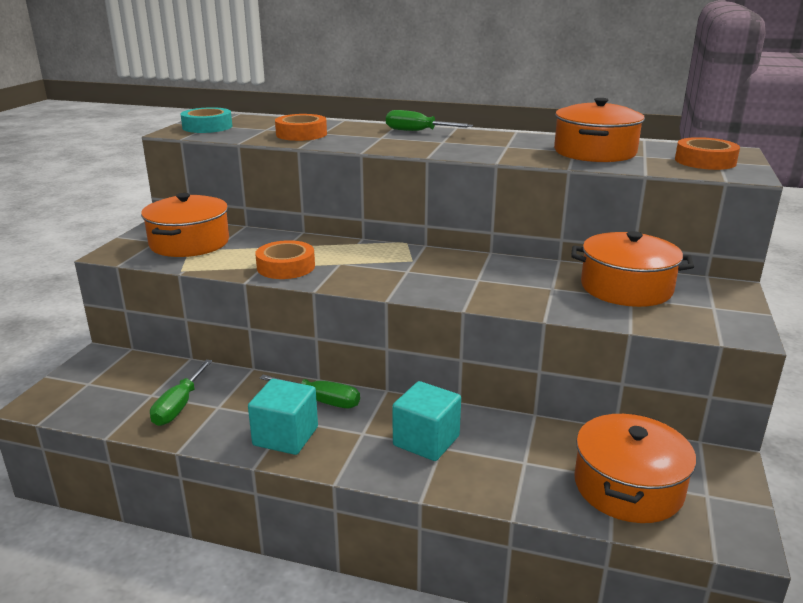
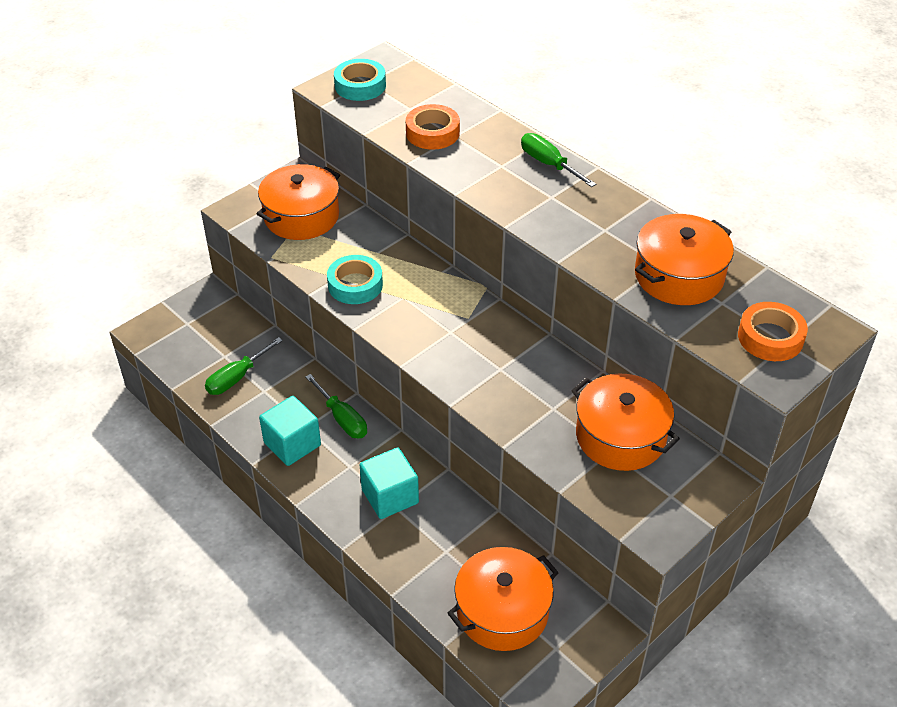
camera: 30 degrees right, 20 degrees up
(286, 267) = (355, 285): orange tape -> turquoise tape

